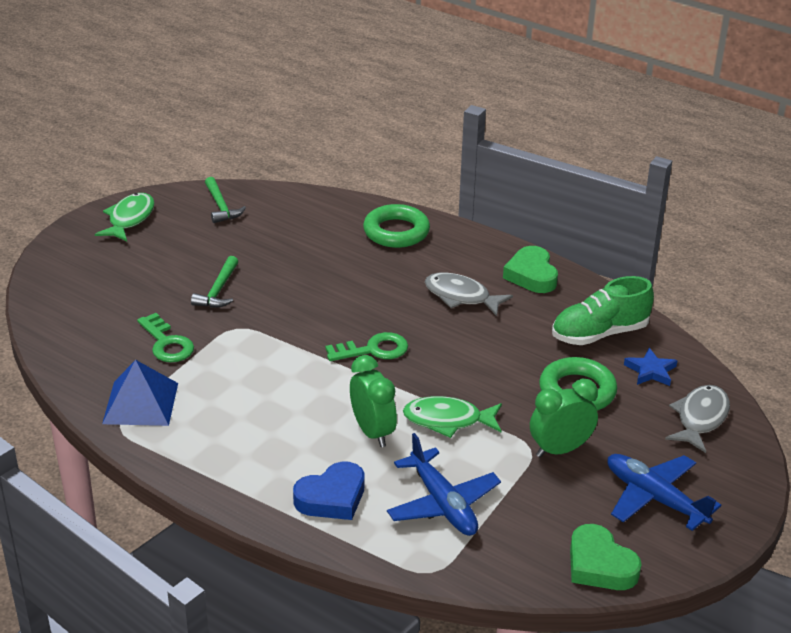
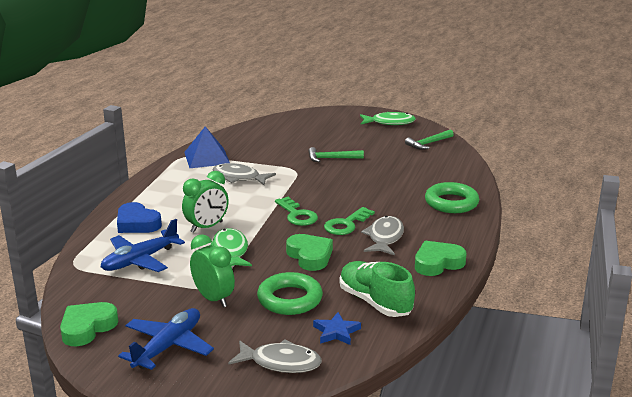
camera: 75 degrees right, 10 degrees down
(167, 343) = (267, 154): green key -> green key (346, 224)
(232, 381) = (239, 178): none -> grey fish
(484, 359) = (310, 256): none -> green heart

